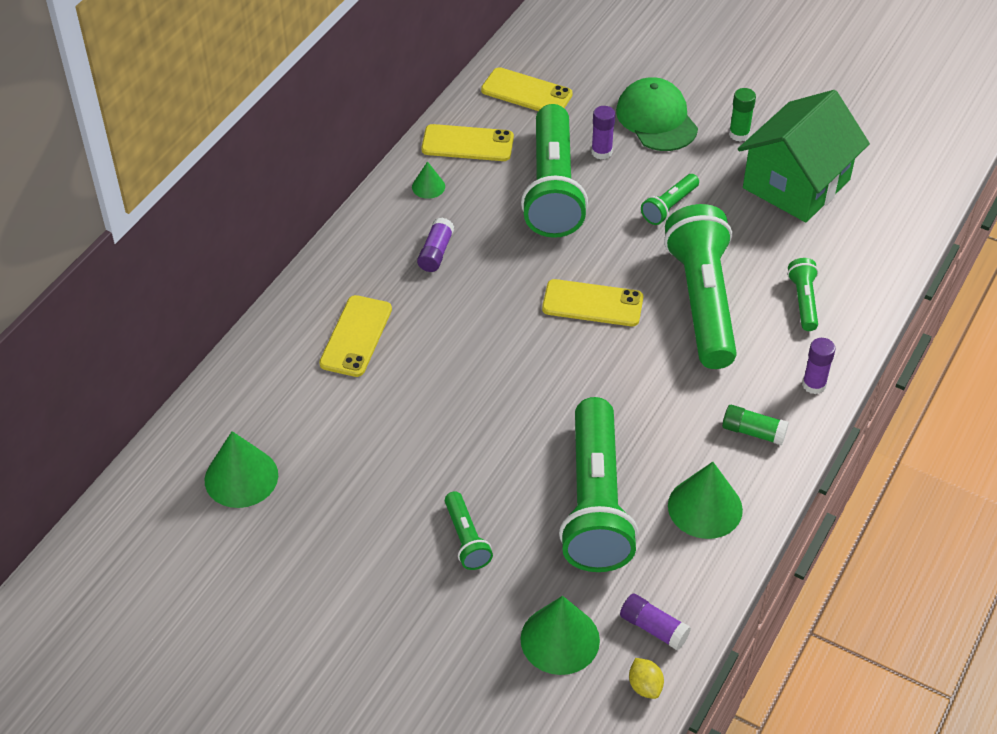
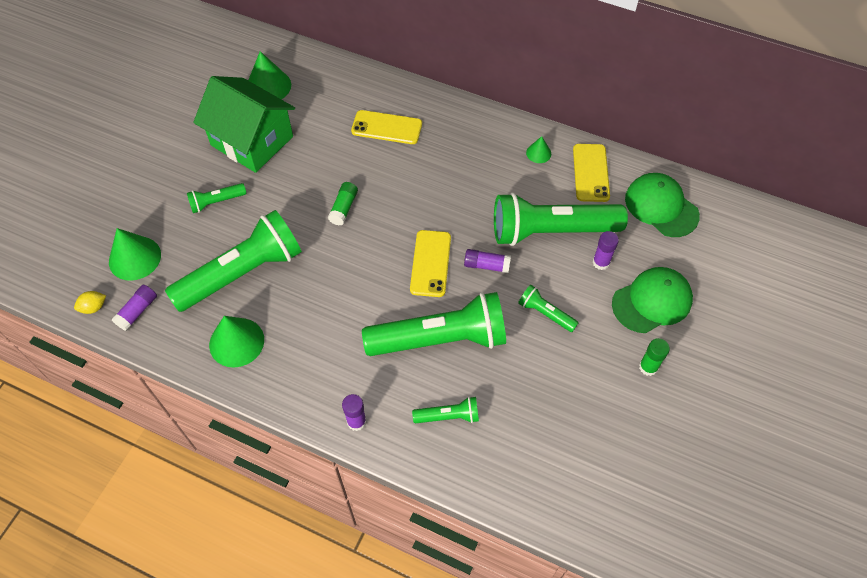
camera: 85 degrees right, 10 degrees up
(436, 252) = (471, 163): purple glue stick -> purple glue stick (486, 265)
(526, 92) = (661, 207): yellow phone -> green cap
(595, 503) = (242, 273): green flashlight -> green flashlight turned 150 degrees clockwise
(753, 432) = (307, 375): green glue stick -> green glue stick (344, 208)
(796, 184) = (592, 414): green house -> green house (252, 141)

